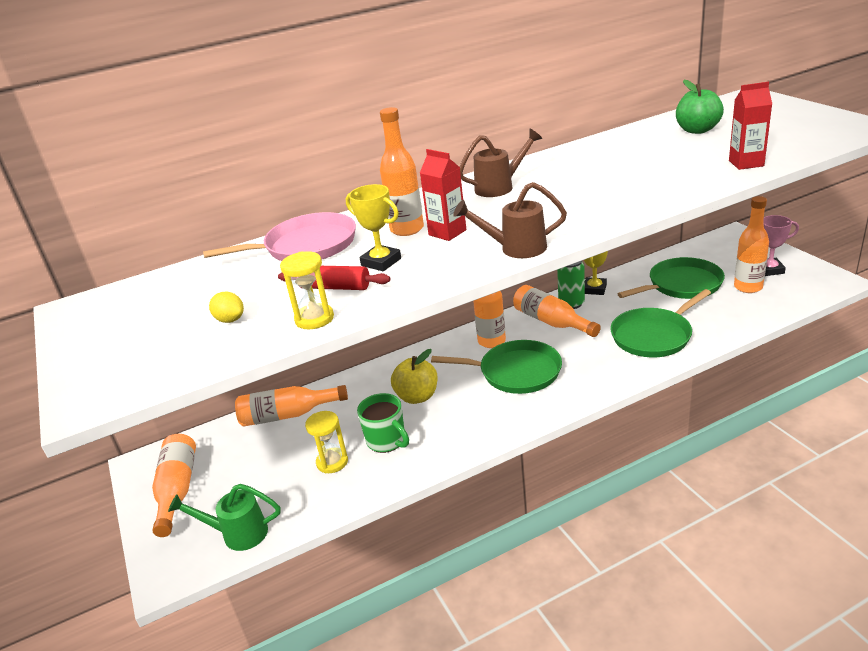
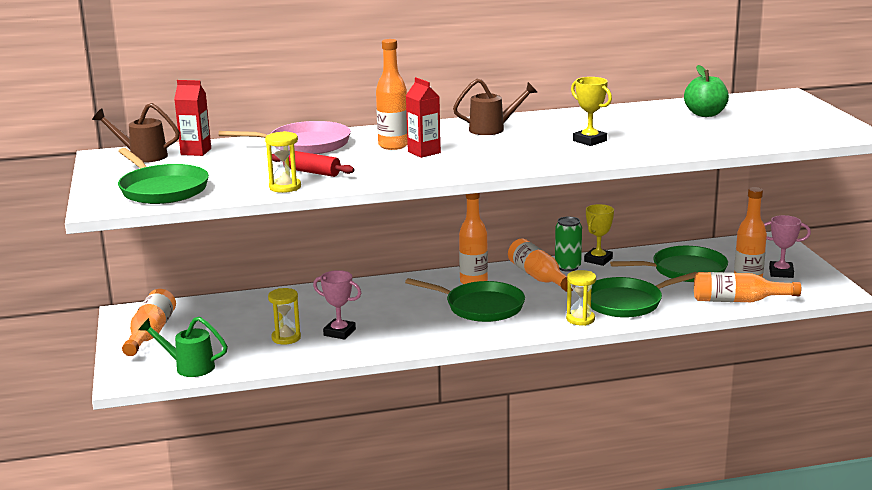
camera: 10 degrees right, 10 degrees down
(159, 353) = (162, 189): none -> green pan
(230, 320) = (222, 179): yellow lemon -> none
(288, 415) = (263, 302): orange bottle -> orange bottle (738, 300)
(381, 262) = (357, 162): yellow trophy -> yellow trophy (589, 141)
(387, 441) = (339, 332): green mug -> pink trophy
(417, 396) = (382, 308): yellow apple -> none
(516, 248) = (469, 170): brown watering can -> brown watering can (142, 156)
(623, 367) = (580, 319): none -> yellow hourglass
(746, 163) = (717, 143): red carton -> red carton (196, 151)

